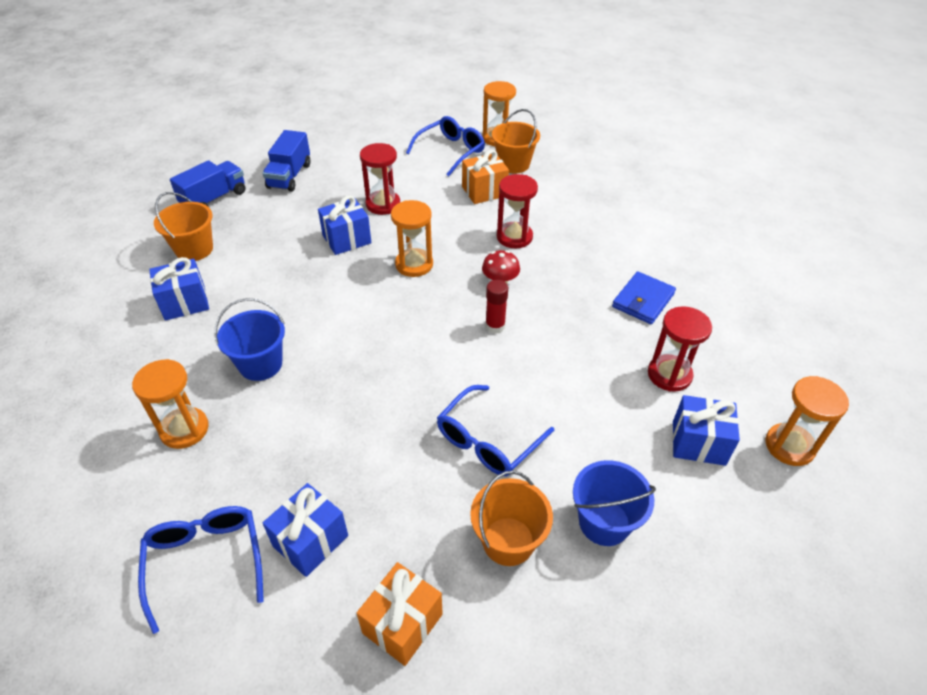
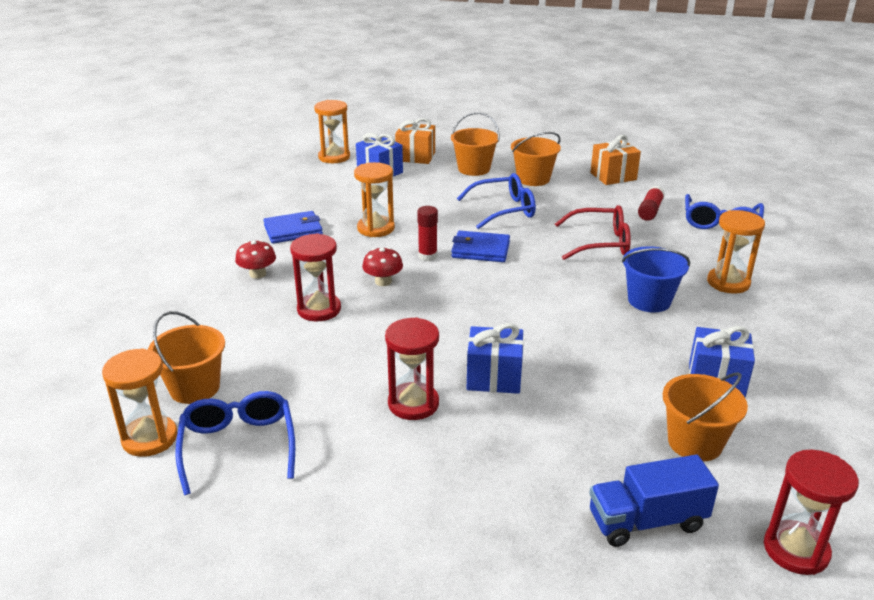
camera: 145 degrees left, 15 degrees down
(289, 176) = (506, 513): blue truck -> none
(310, 541) = (650, 211): blue gift -> red glue stick
(344, 432) = (600, 243): none -> red glasses
(414, 264) = (445, 324): orange hourglass -> orange hourglass (376, 228)
(451, 151) = (238, 446): blue glasses -> blue glasses turned 90 degrees clockwise
(456, 358) = (480, 250): none -> blue wallet
(484, 191) = (279, 368): orange gift -> orange gift (415, 157)
(598, 245) = (257, 274): none -> red mushroom
(604, 522) = (474, 169): blue bucket -> orange bucket
(669, 375) = (346, 196): red hourglass -> red hourglass (796, 550)

